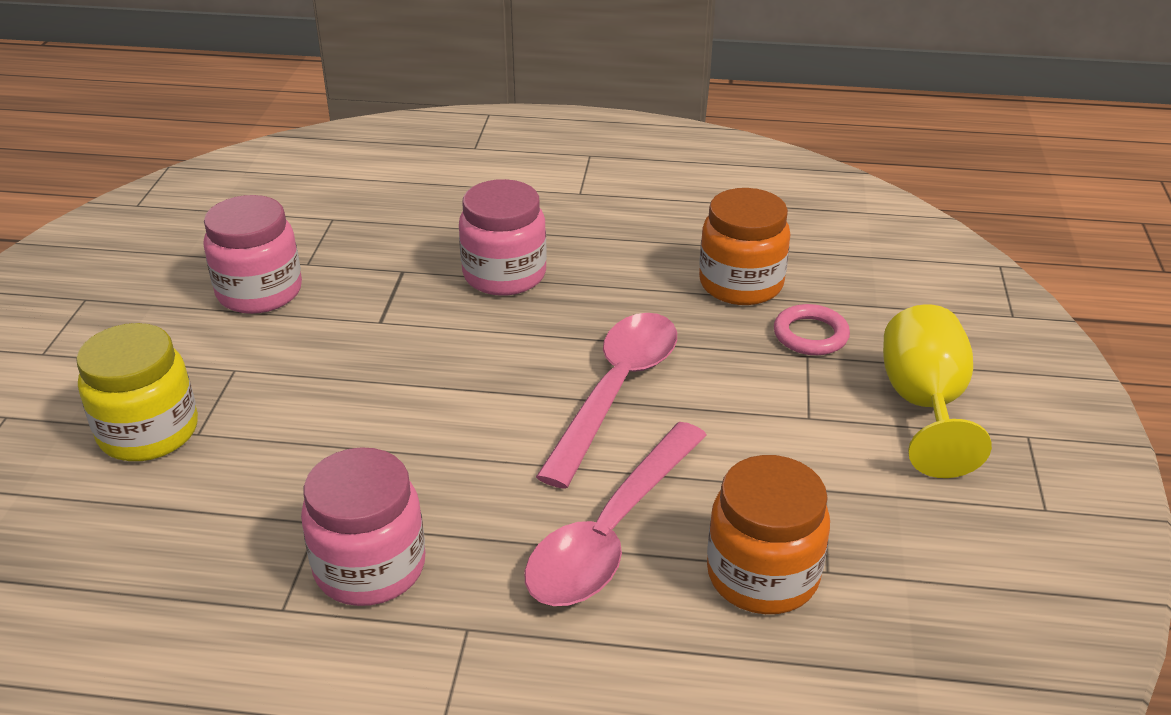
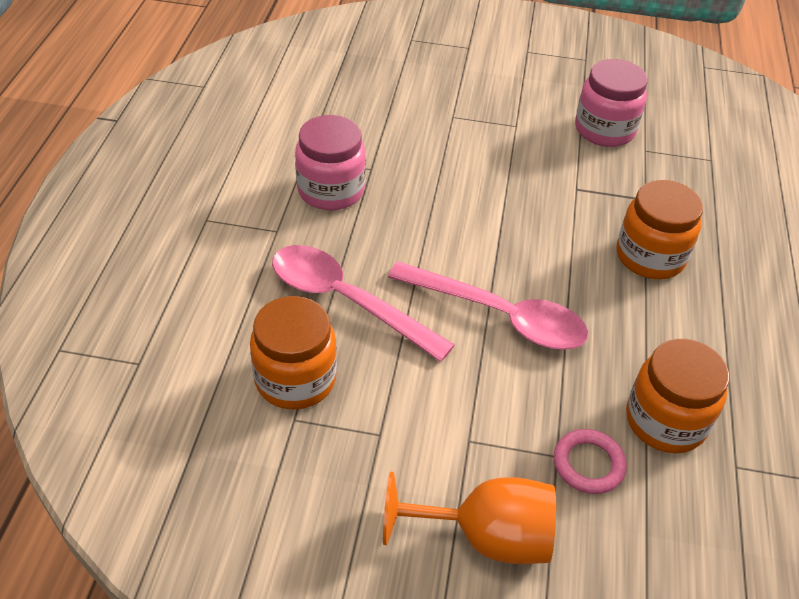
camera: 90 degrees right, 10 degrees up
(149, 432) = (454, 98): yellow jar -> none
(504, 275) = (650, 257): pink jar -> orange jar
(924, 405) = (486, 536): yellow goblet -> orange goblet

